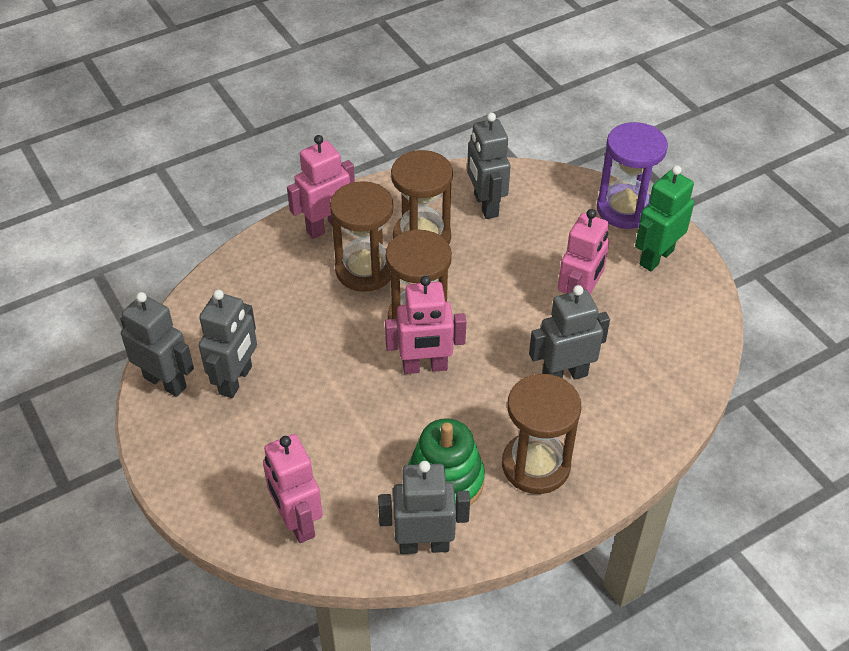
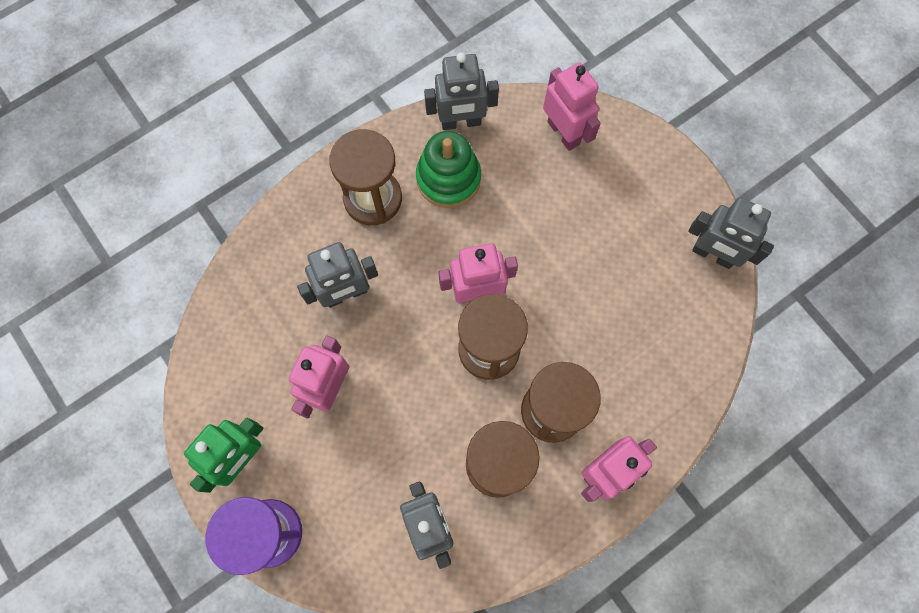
camera: 175 degrees right, 25 degrees up
(236, 380) = (649, 262): grey robot -> none

